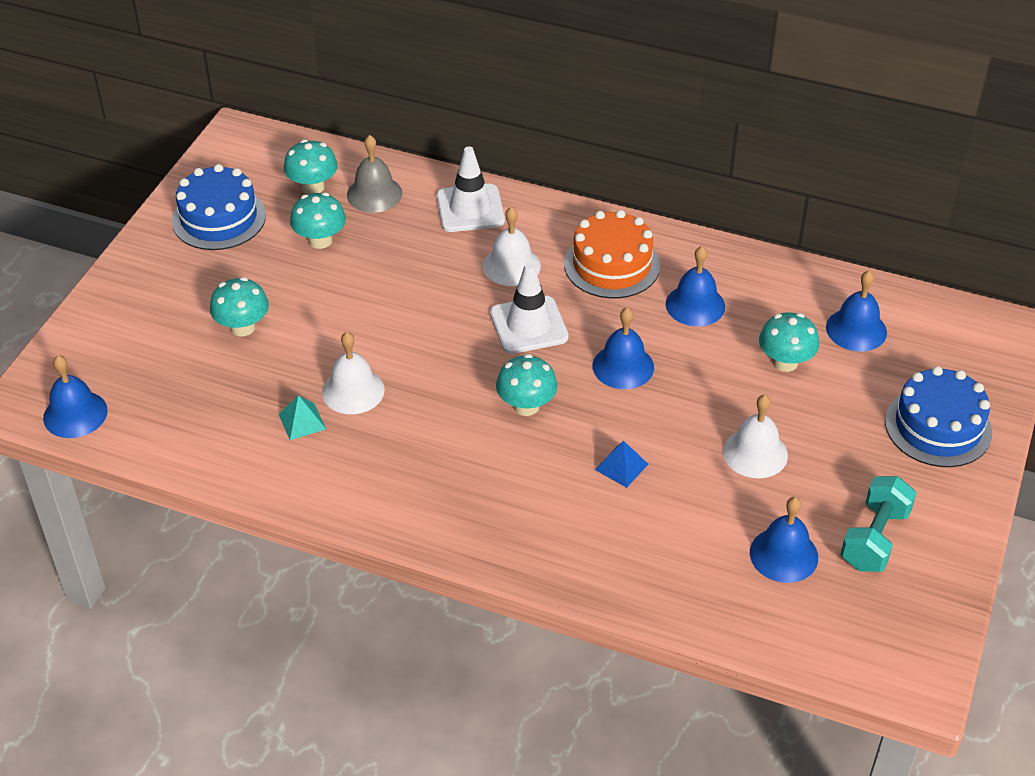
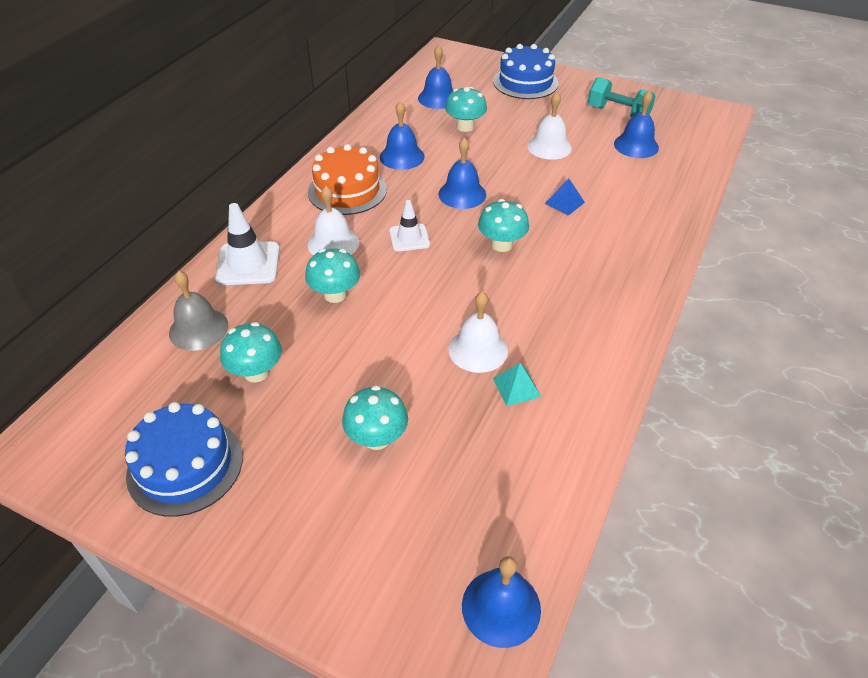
camera: 85 degrees left, 0 degrees up
(313, 187) = (165, 378): turquoise mushroom -> turquoise mushroom (335, 294)
(529, 325) = (409, 238): white traffic cone -> white traffic cone, size x0.65

